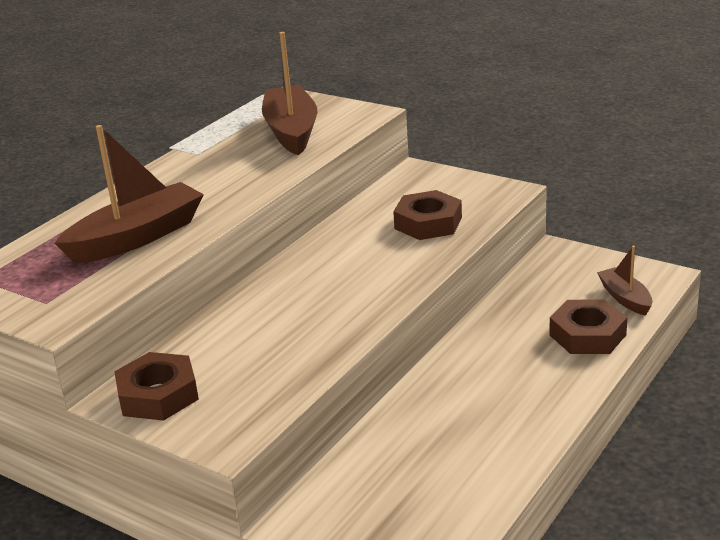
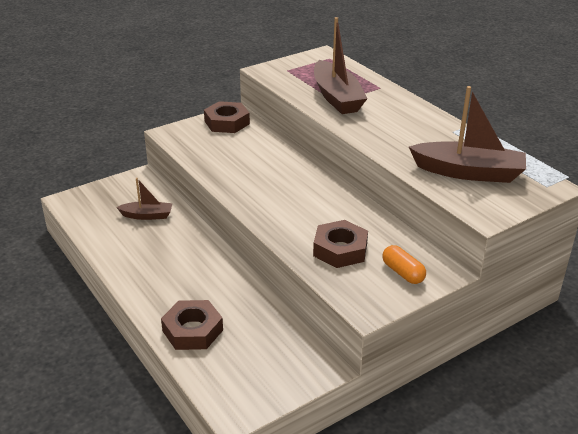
camera: 110 degrees right, 5 degrees up
(436, 186) = (402, 273): none -> orange capsule
(625, 298) = (220, 372): brown boat -> brown boat (147, 215)

